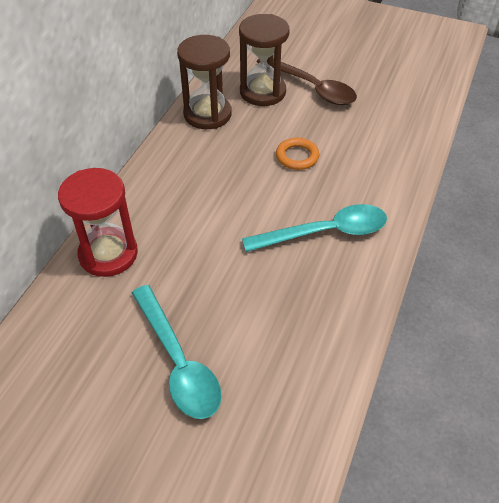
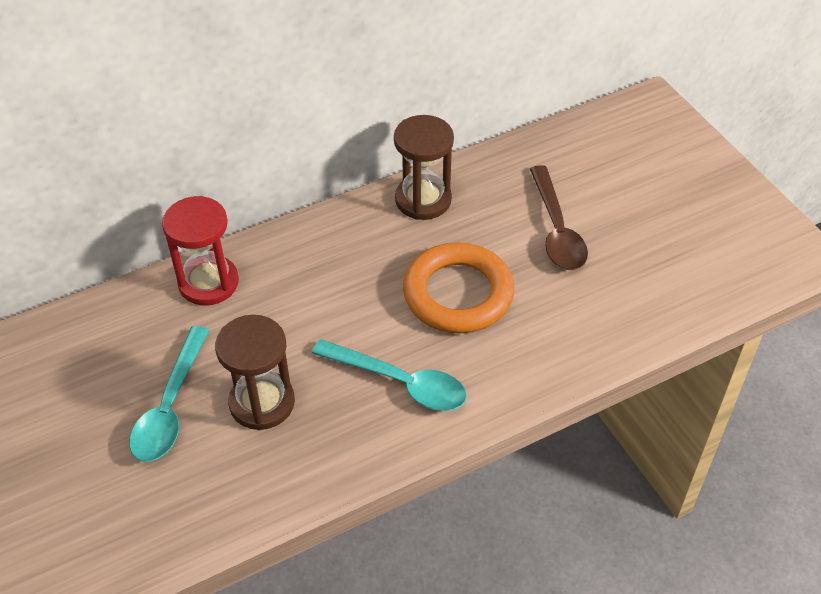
camera: 40 degrees right, 0 degrees up
(262, 92) = (501, 206): brown hourglass -> brown hourglass (262, 402)
(297, 156) = (458, 294): orange ring -> orange ring, size x2.15

